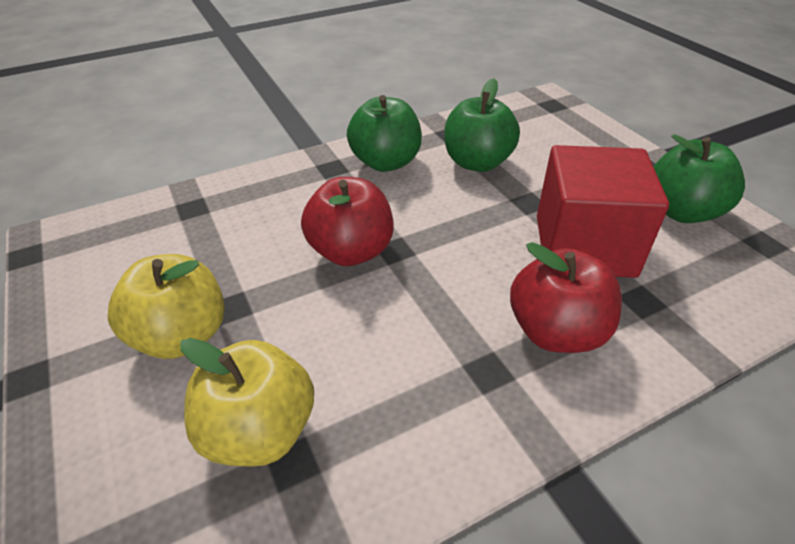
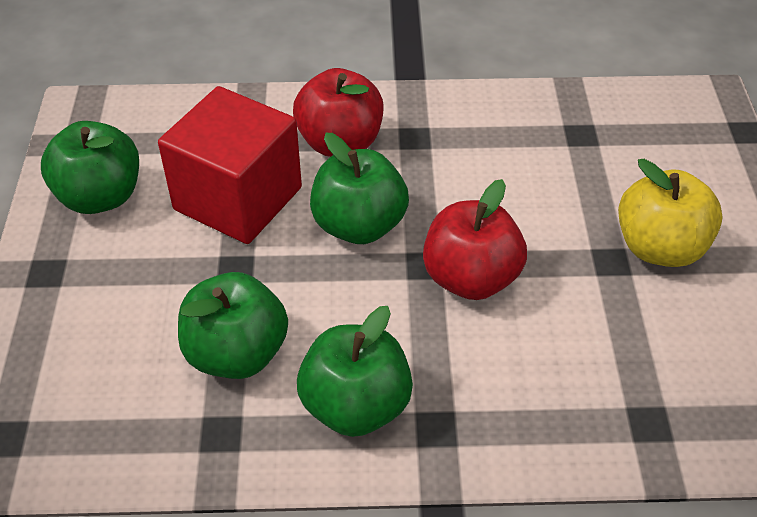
camera: 155 degrees left, 5 degrees up
(260, 431) = (600, 157): yellow apple -> none
(468, 259) = (359, 225): none -> green apple

